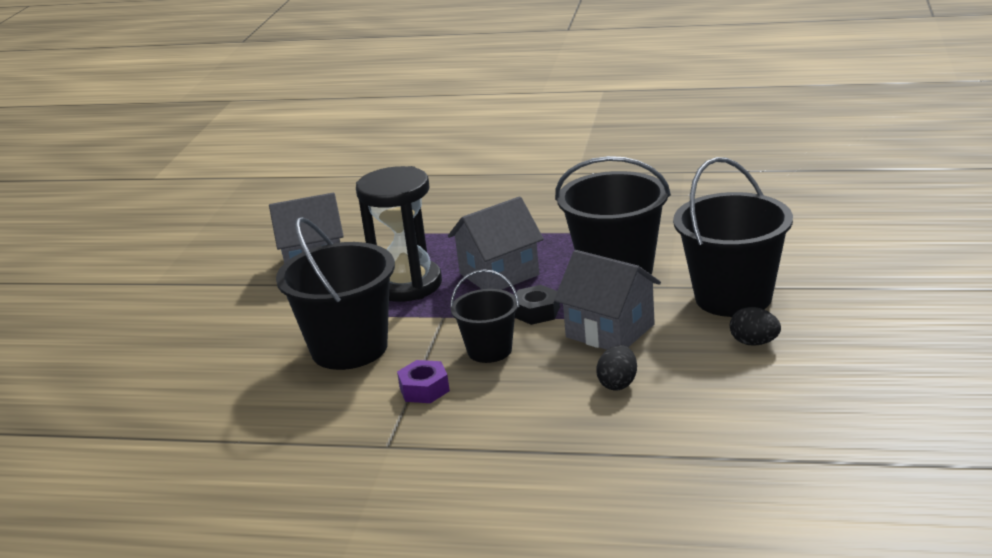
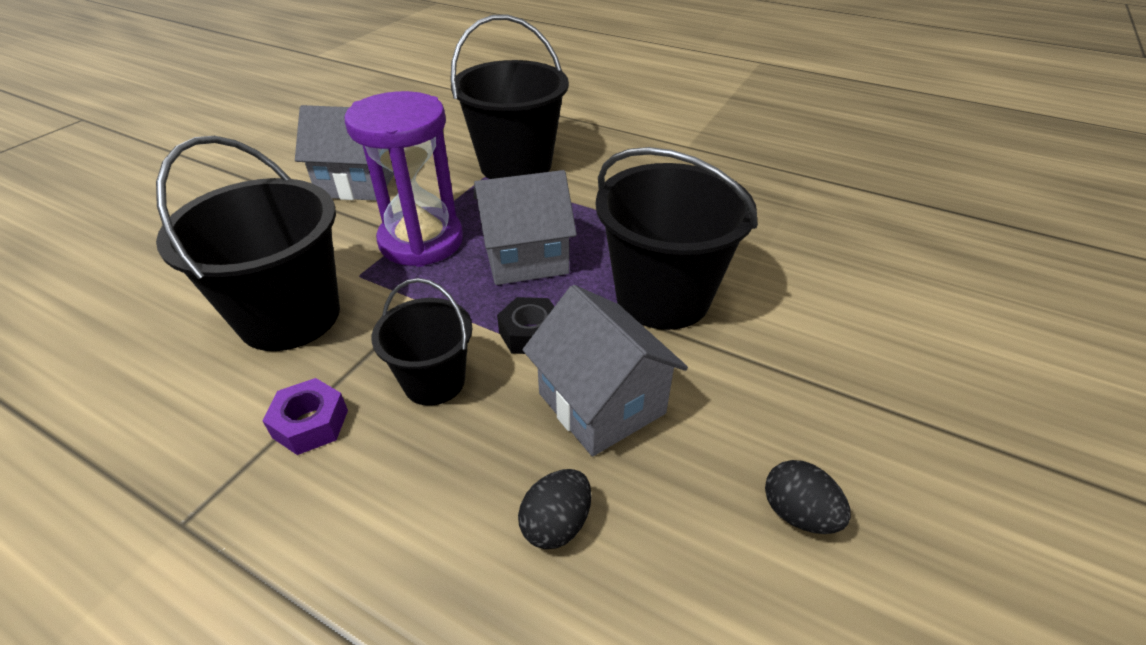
camera: 15 degrees right, 15 degrees up
(407, 285) = (421, 241): black hourglass -> purple hourglass
(733, 297) = (797, 400): black bucket -> black bucket (515, 165)

